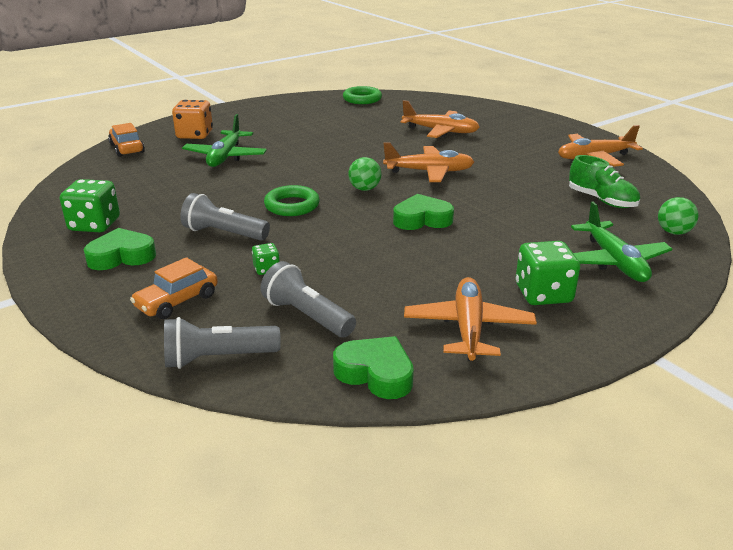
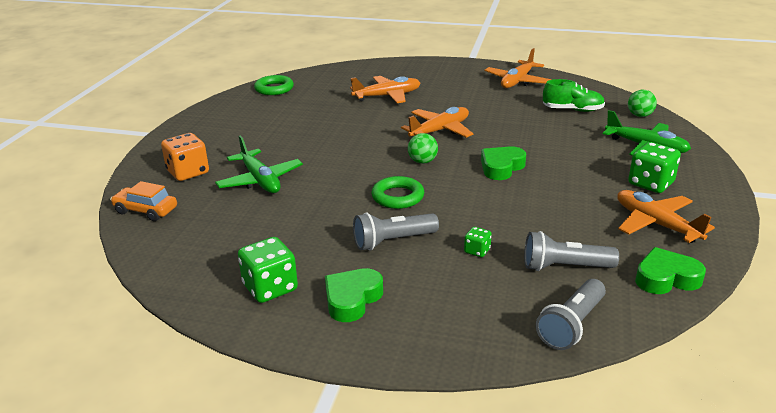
camera: 40 degrees left, 0 degrees up
(177, 301) = (466, 306): orange car -> none

